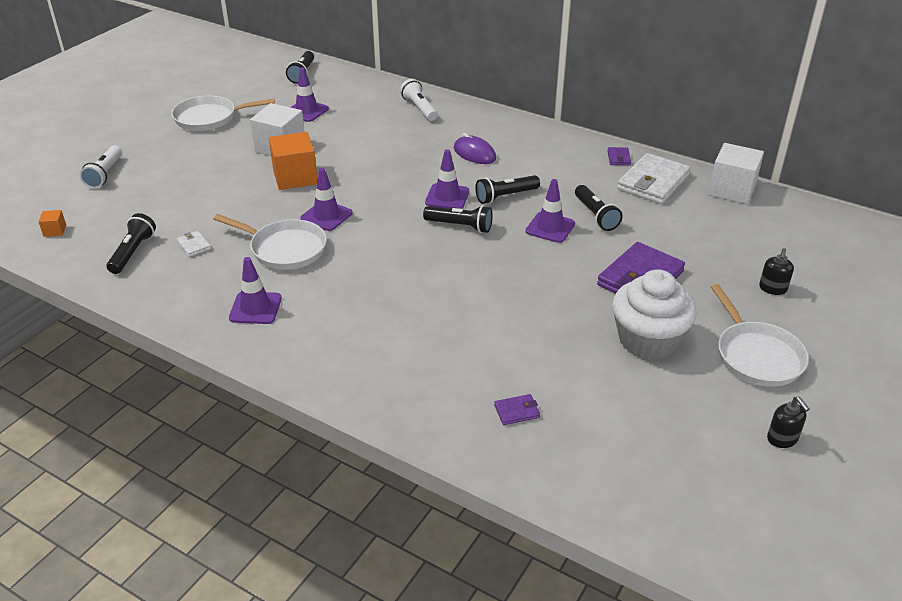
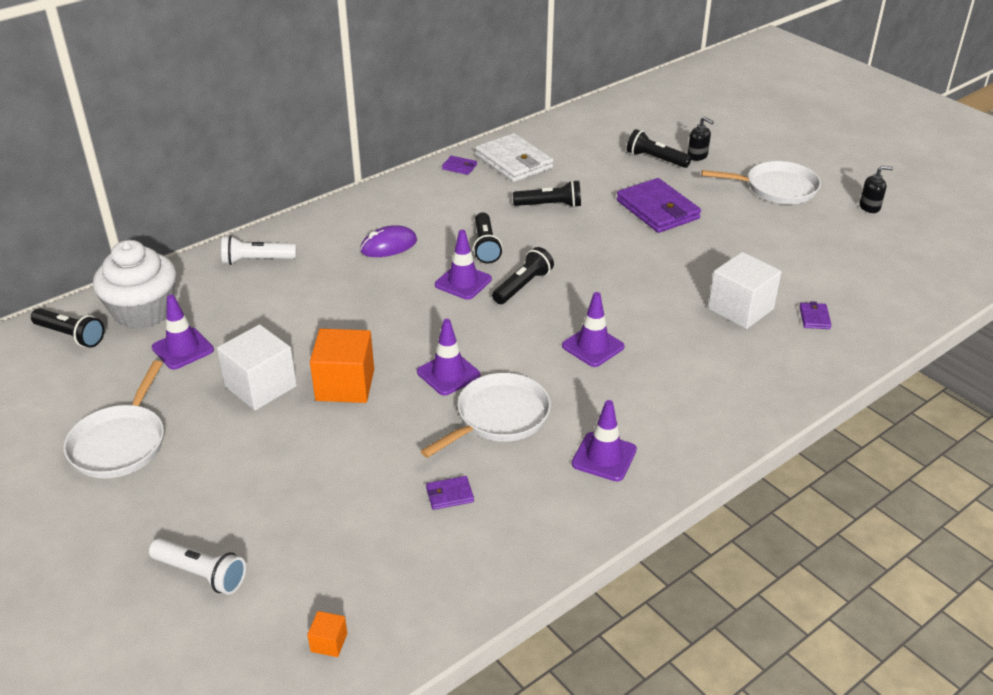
camera: 70 degrees left, 0 degrees up
(133, 252) = (434, 556): black flashlight -> black flashlight (655, 159)
(194, 245) = (449, 495): white wallet -> purple wallet
(550, 227) = (555, 234): purple traffic cone -> purple traffic cone (593, 346)
(648, 340) = (742, 229): white cupcake -> white cupcake (143, 312)
(732, 190) = (550, 130): white cube -> white cube (740, 309)

